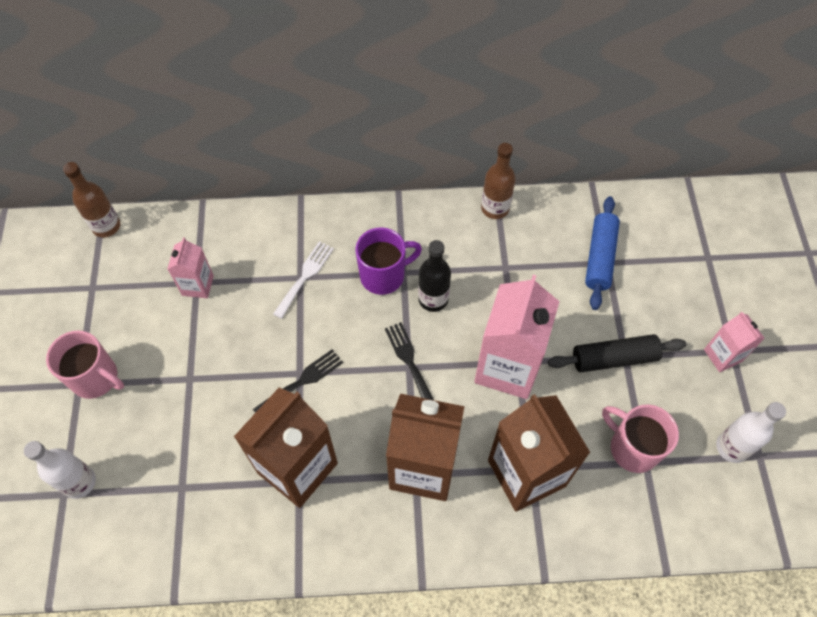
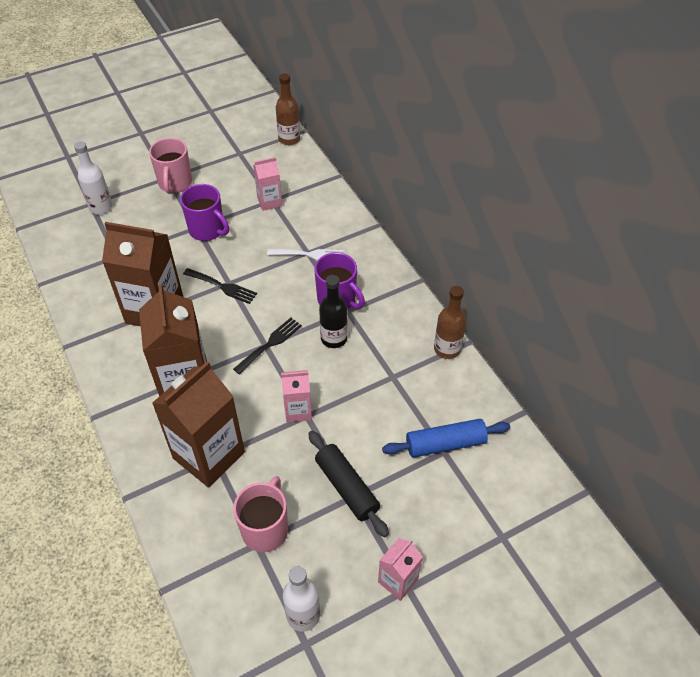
camera: 65 degrees right, 10 degrees down
(202, 367) = (207, 230): none -> purple mug
(507, 367) = (298, 410): pink carton -> pink carton, size x0.51

